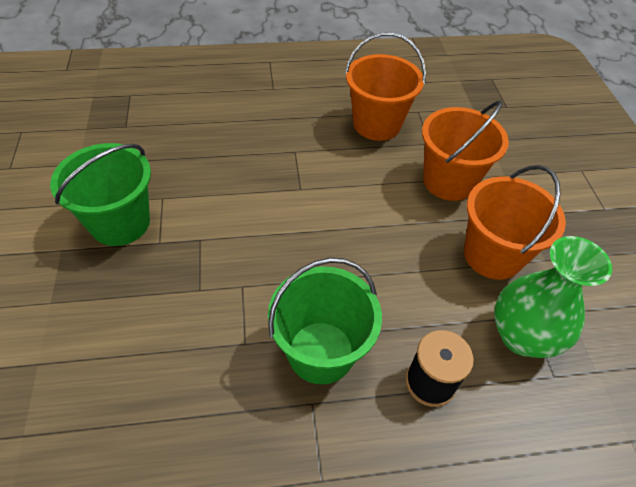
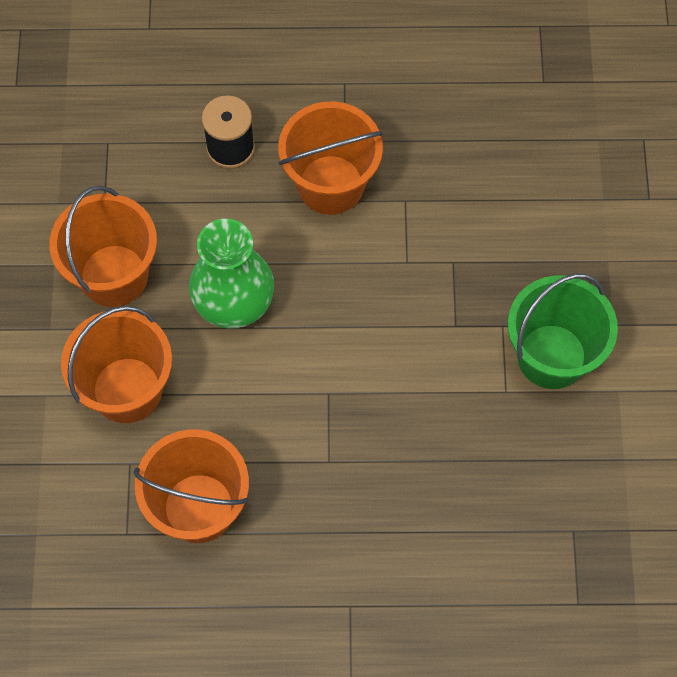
camera: 170 degrees left, 15 degrees up
(321, 352) = (330, 185): green bucket -> orange bucket
(522, 336) = (122, 182): green vase -> green vase (234, 304)

